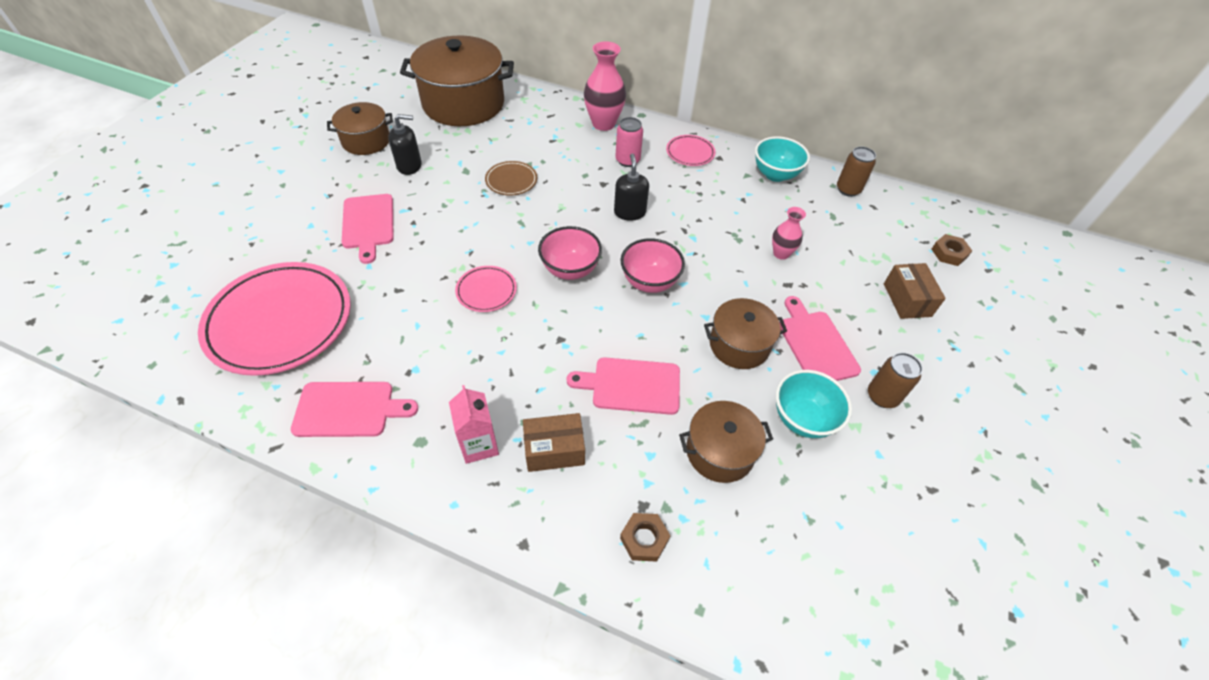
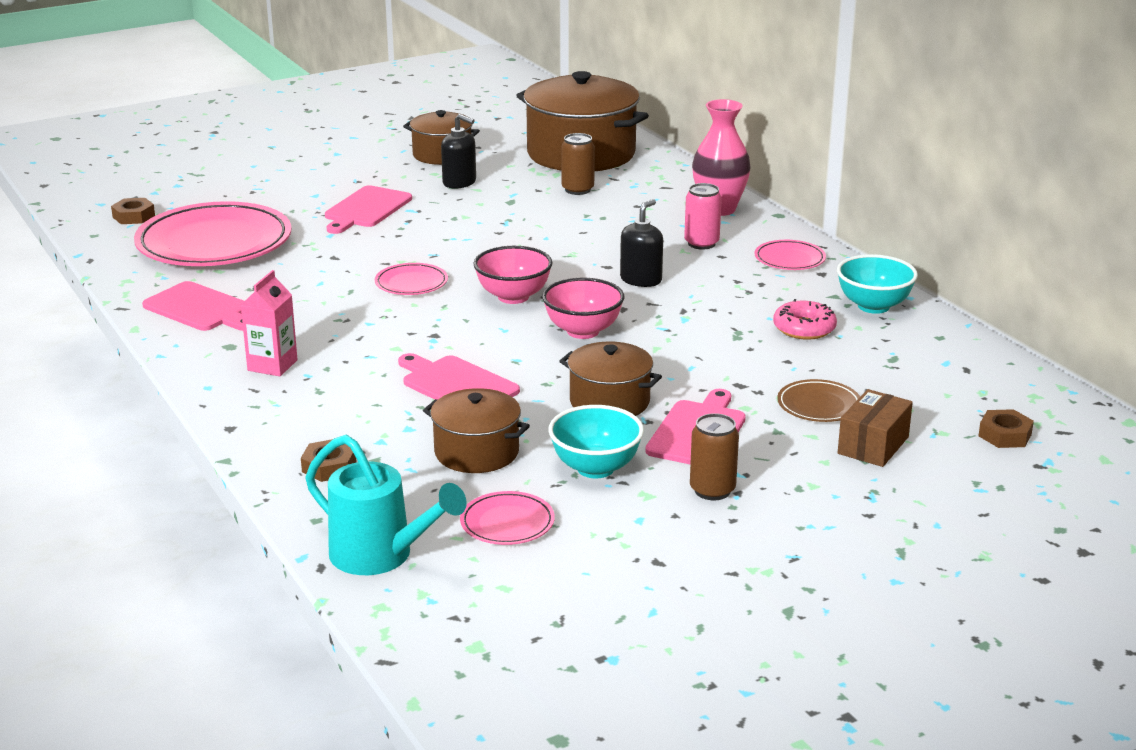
camera: 40 degrees right, 25 degrees down
(169, 322) = (134, 216): none -> brown nut
(511, 181) = (547, 221): brown plate -> brown plate (819, 405)
(554, 450) = (329, 392): brown box -> none
(764, 213) = (804, 328): none -> pink donut
(781, 253) = (771, 362): pink vase -> none
(785, 618) = (381, 556): none -> turquoise watering can
(817, 516) = (507, 523): none -> pink plate
(848, 189) = (955, 346): brown can -> brown can (577, 190)

